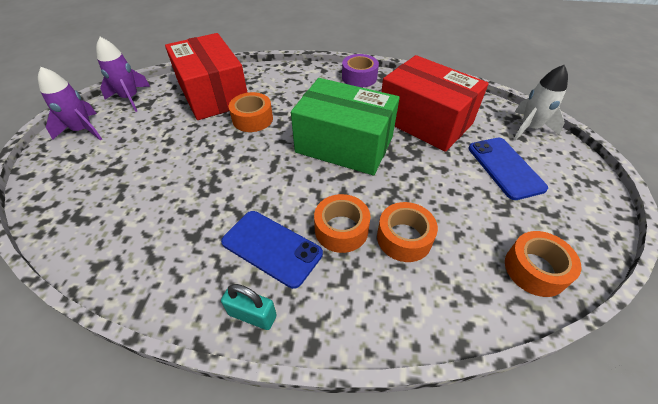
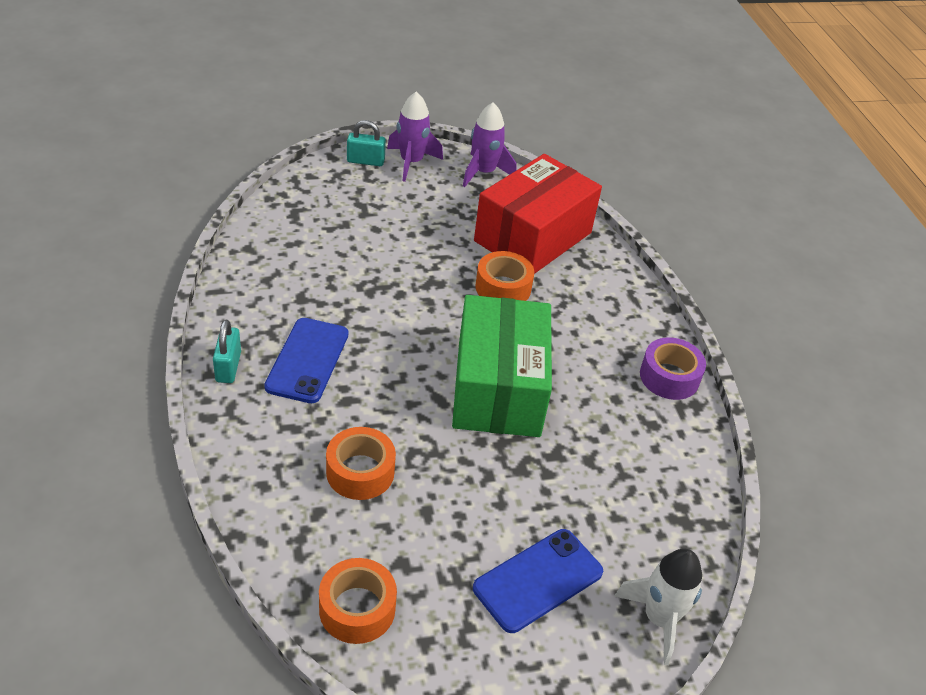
camera: 65 degrees right, 5 degrees down
(55, 155) = (365, 161): none -> turquoise padlock
(341, 229) = (352, 412): orange tape -> none
(425, 121) = (600, 473): red box -> none

